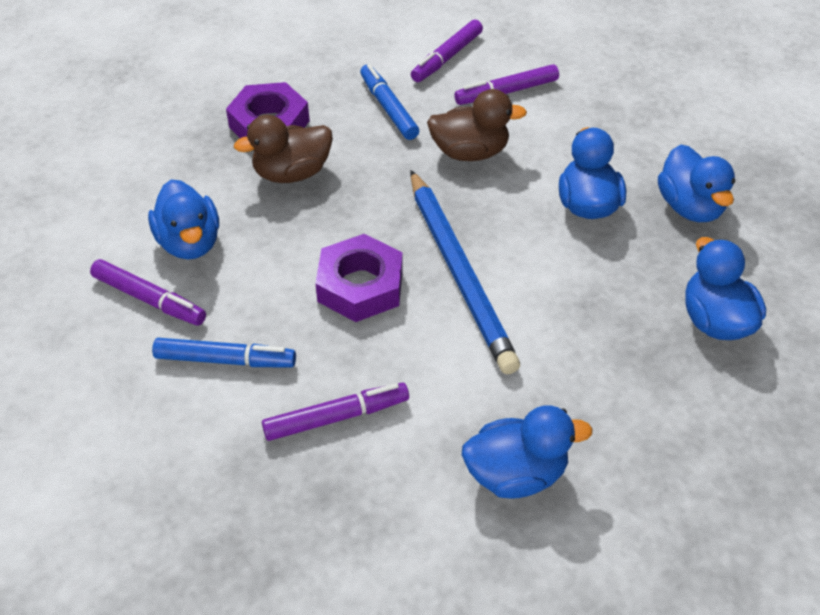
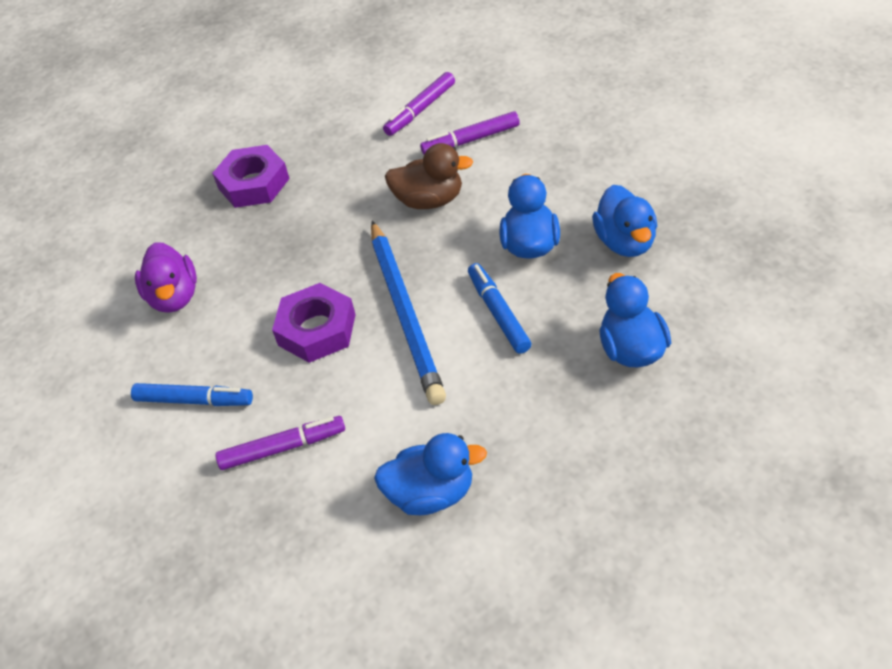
camera: 10 degrees right, 0 degrees up
(149, 299) = (135, 349): purple marker -> none
(190, 243) = (174, 297): blue duck -> purple duck
(292, 173) = (268, 229): brown duck -> none
(388, 108) = (361, 162): blue marker -> blue marker (498, 313)

